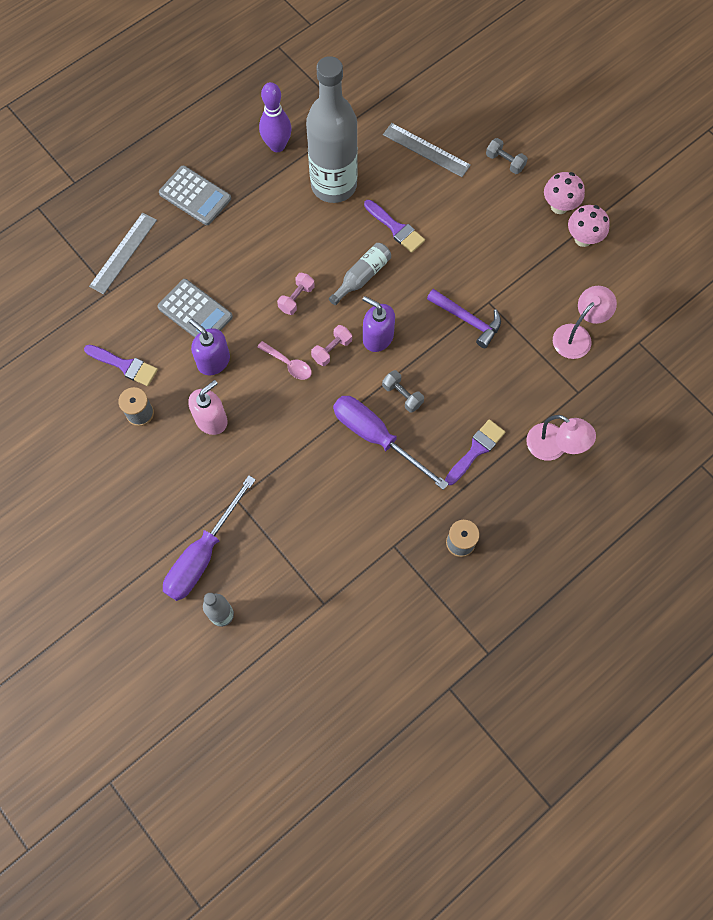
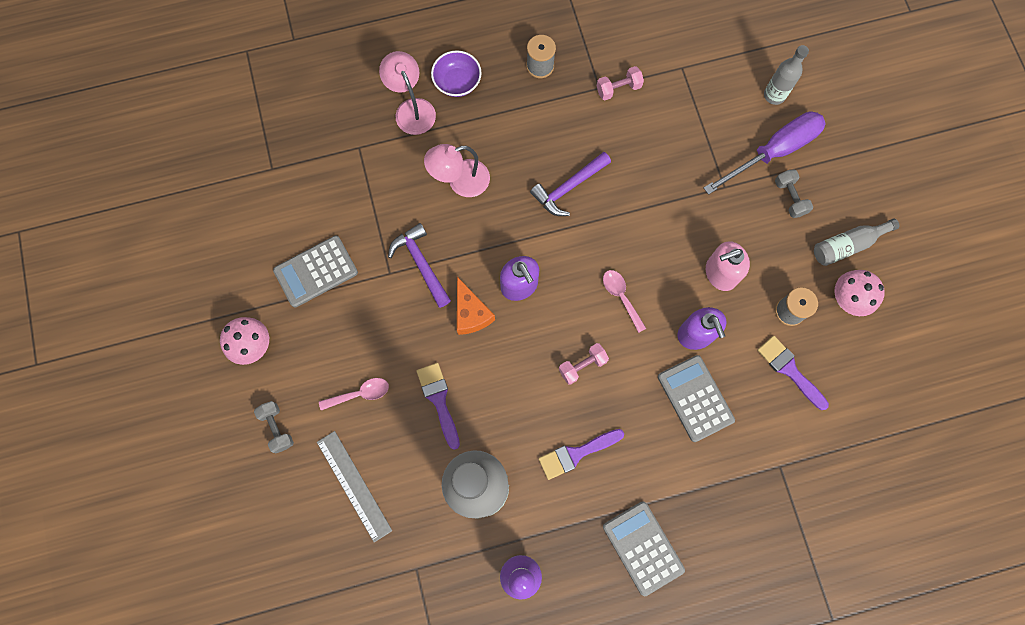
camera: 155 degrees left, 5 degrees up
(123, 253) = (750, 508): grey ruler -> none
(332, 350) = (571, 293): pink dumbbell -> pink dumbbell (618, 88)
(362, 277) = (503, 359): grey bottle -> grey bottle (847, 245)
(376, 437) = (569, 187): purple screwdriver -> purple hammer
(402, 395) = (524, 216): grey dumbbell -> grey dumbbell (790, 198)
(405, 299) = (471, 313): none -> orange cheese
(458, 208) = (360, 394): none -> pink spoon
(476, 450) = (483, 136): purple brush -> purple brush (576, 454)
(528, 491) = (457, 82): none -> purple bowl
(548, 278) = (316, 271): none -> grey calculator
(577, 335) = (325, 200): pink lamp -> pink lamp (460, 181)
(583, 239) = (253, 298): pink mushroom -> pink mushroom (847, 300)

